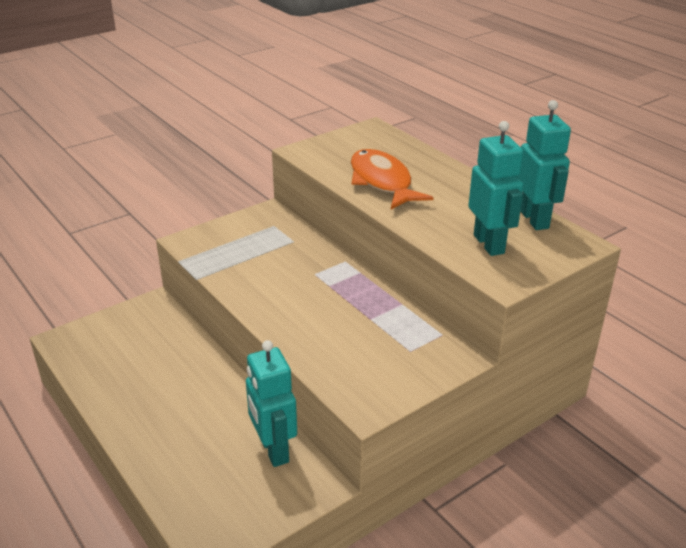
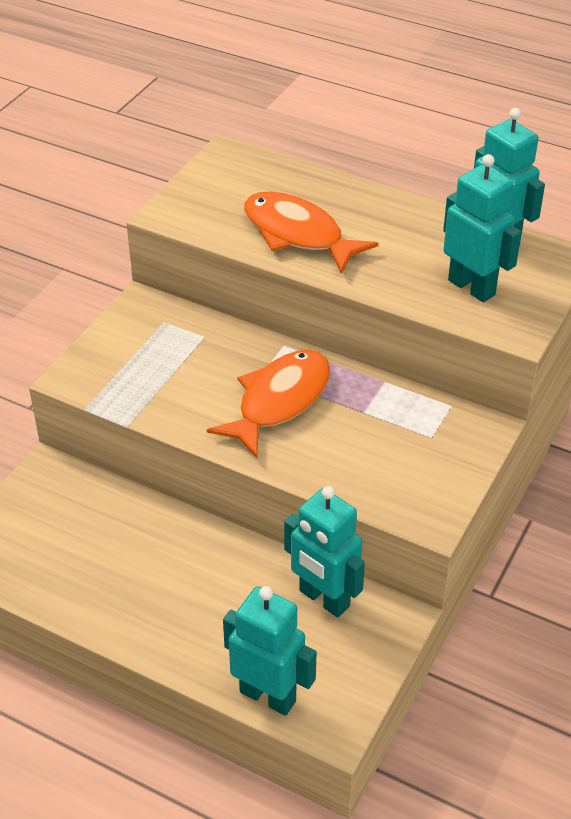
camera: 25 degrees left, 10 degrees up
(180, 503) = (268, 696): none -> turquoise robot
(313, 294) = (279, 401): none -> orange fish

